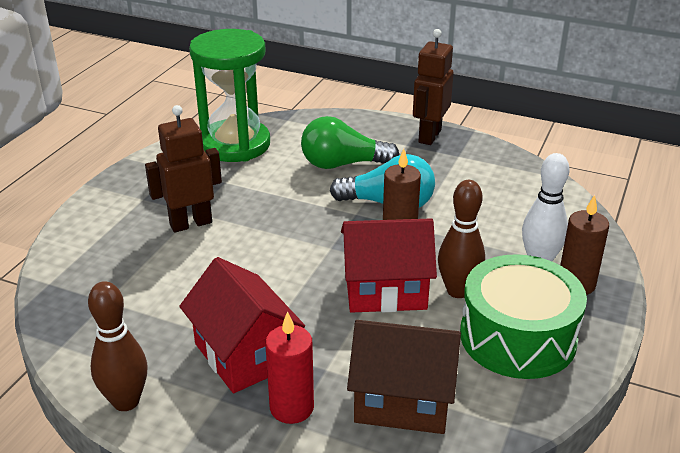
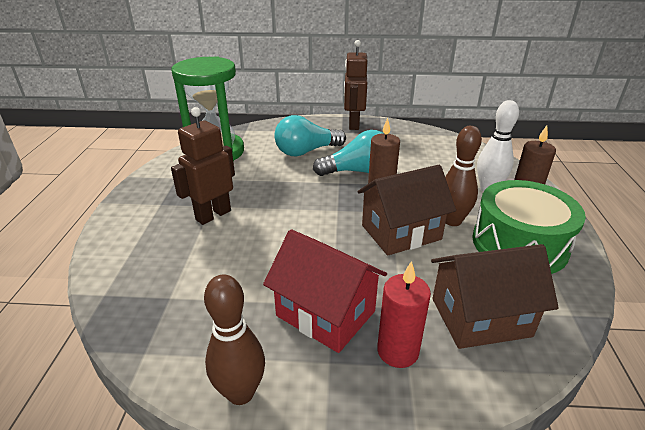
camera: 20 degrees left, 0 degrees up
(343, 164) = (306, 151): green light bulb -> turquoise light bulb
(385, 290) = (401, 232): red house -> brown house

